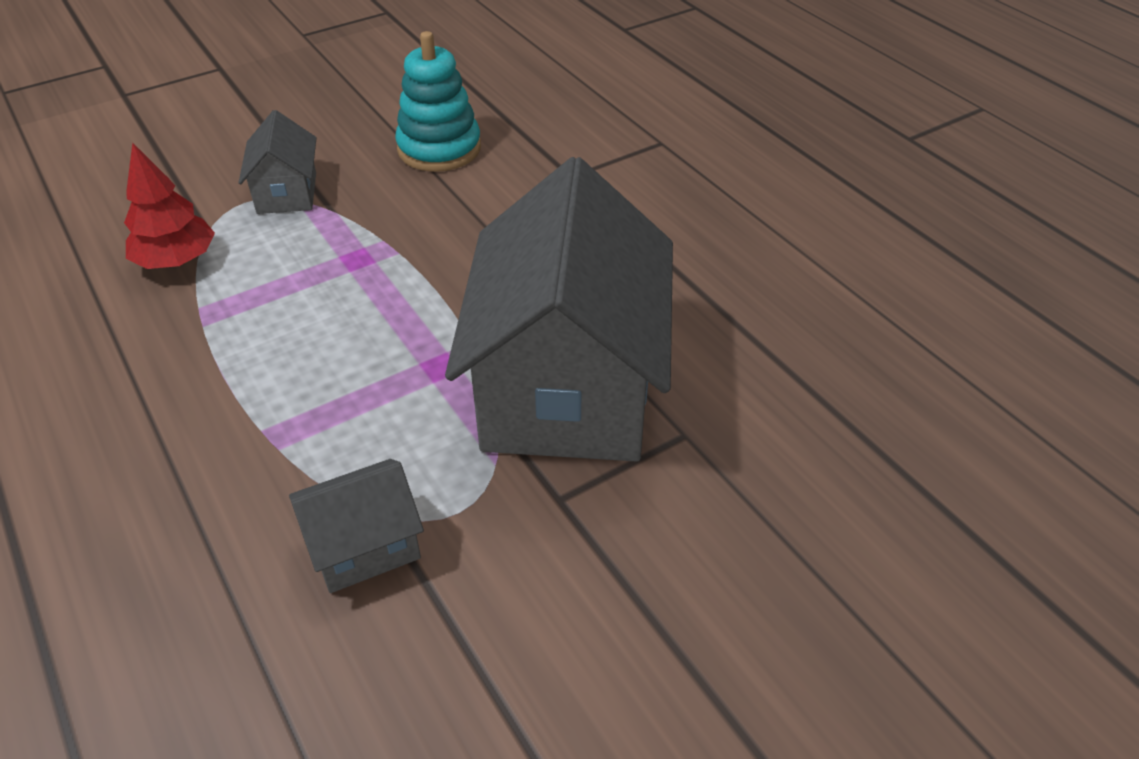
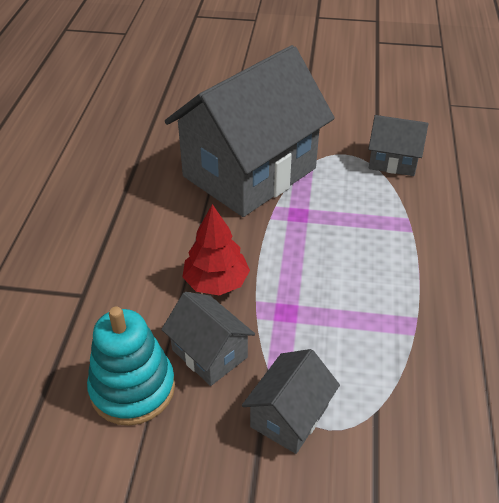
camera: 140 degrees left, 0 degrees up
(176, 261) = (413, 390): red tree -> red tree (216, 282)
(400, 195) = (209, 353): none -> grey house

